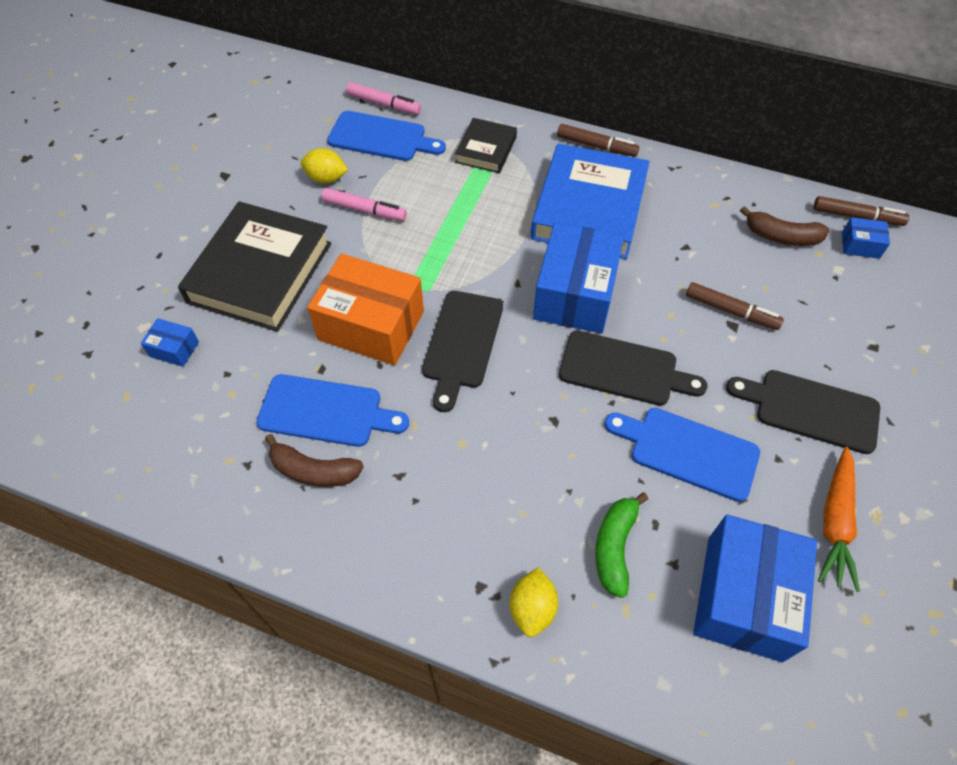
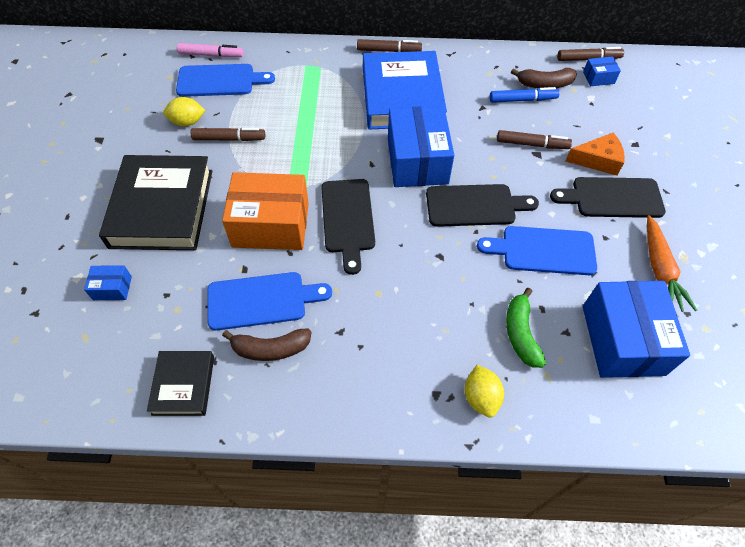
camera: 20 degrees left, 0 degrees up
(364, 210) = (229, 139): pink marker -> brown marker
(486, 150) = (307, 71): black book -> black book (183, 385)
(743, 250) = (522, 100): none -> blue marker
(811, 355) = (598, 160): none -> orange cheese

